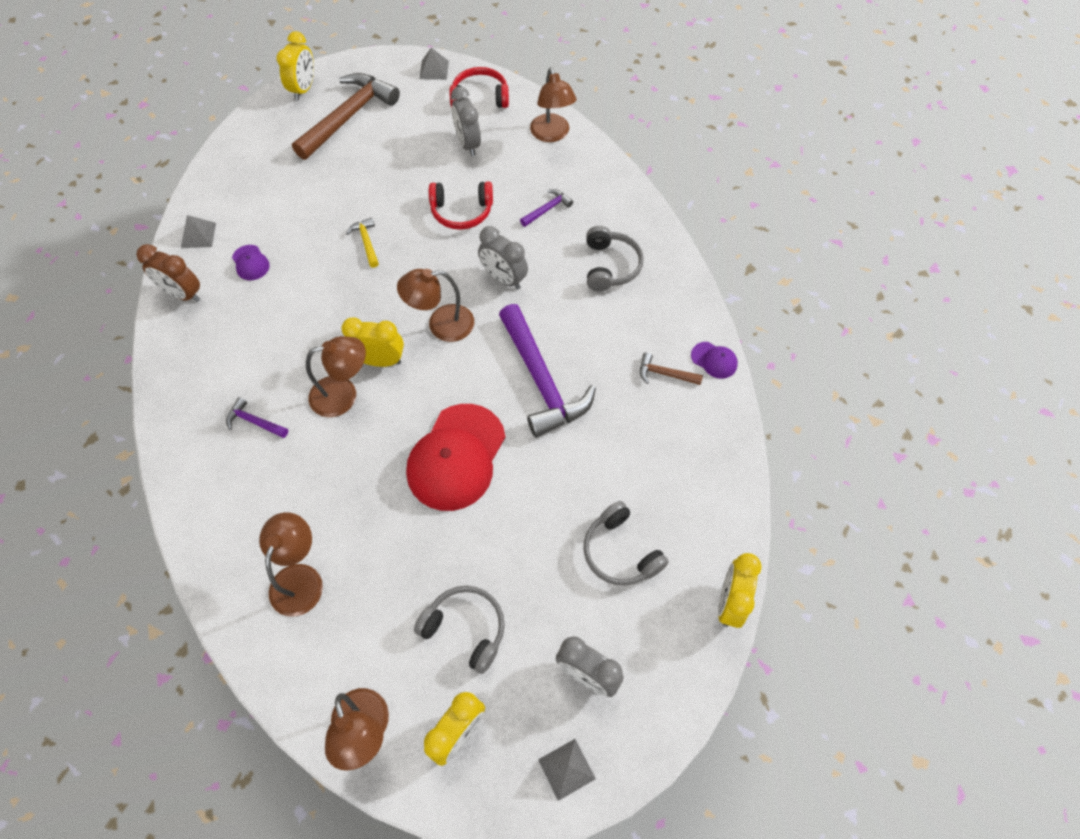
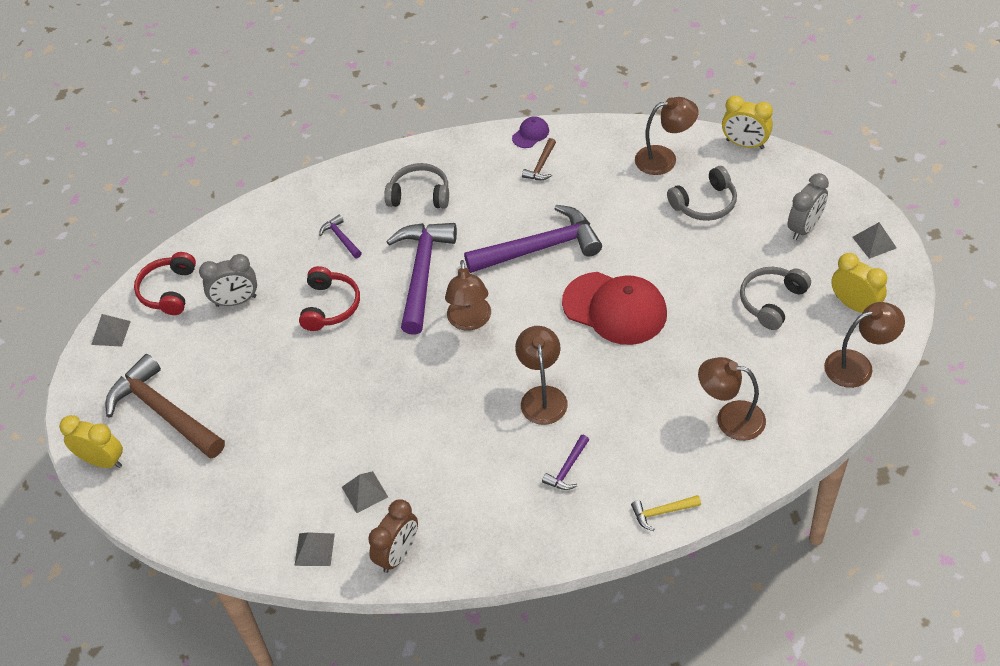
camera: 80 degrees left, 10 degrees down
(250, 263) = (365, 492): purple cap -> grey pyramid
(366, 242) = (355, 386): yellow hammer -> yellow hammer (662, 512)
(379, 361) = (506, 369): yellow clock -> none
(504, 279) = (422, 273): grey clock -> purple hammer
(552, 134) = (241, 231): brown lamp -> brown lamp (664, 159)

